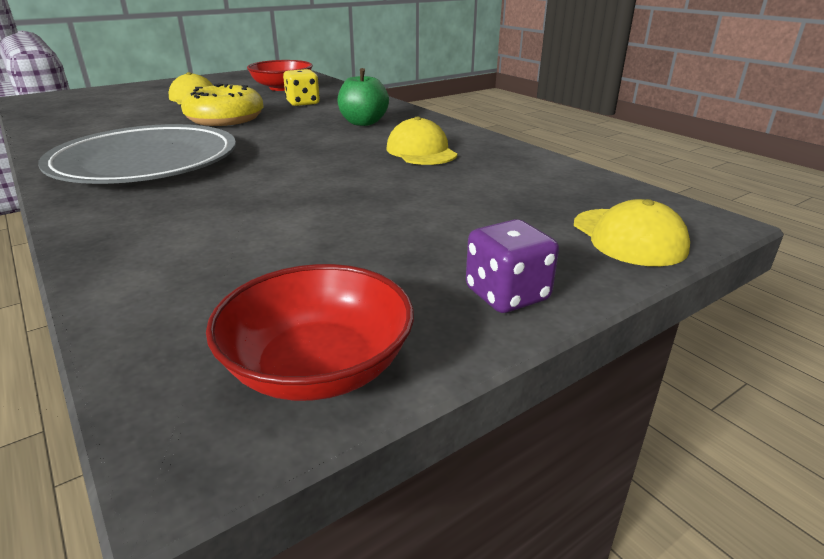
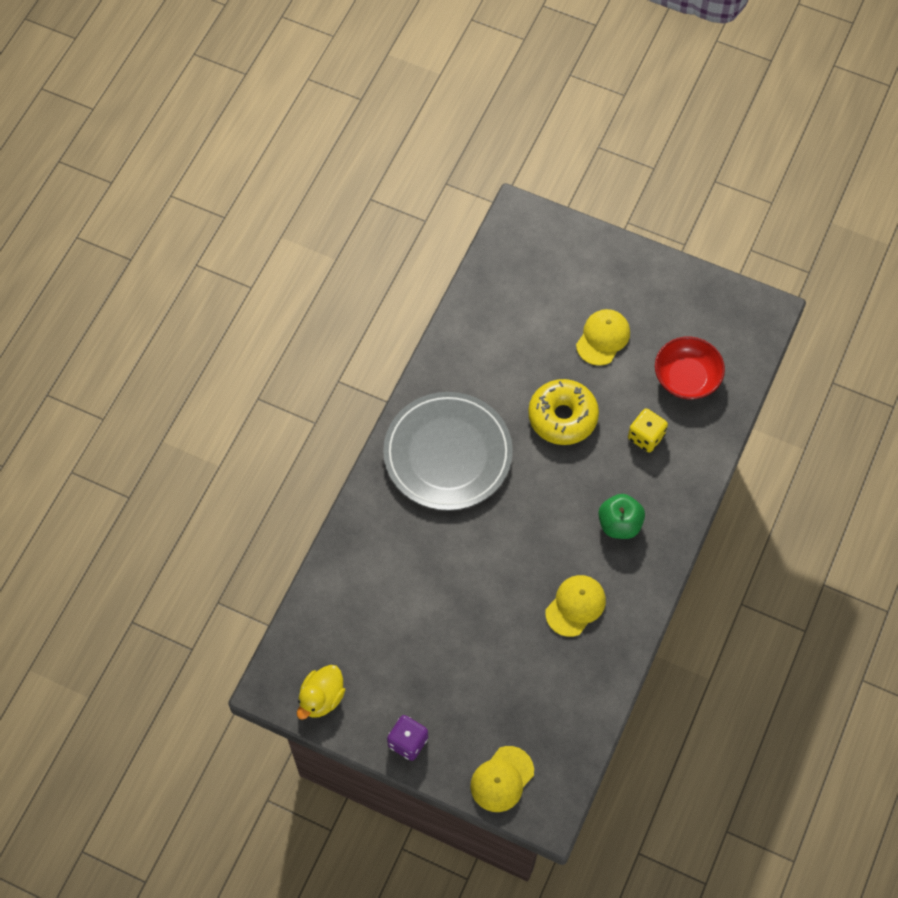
camera: 60 degrees right, 35 degrees up
(318, 367) = (321, 698): red bowl -> yellow duck

